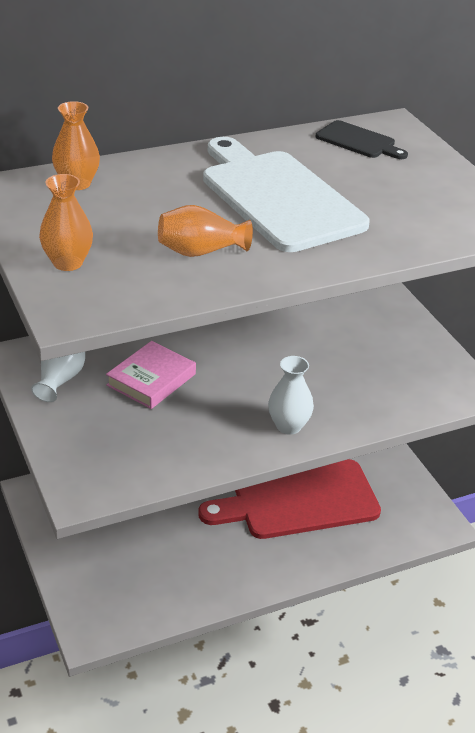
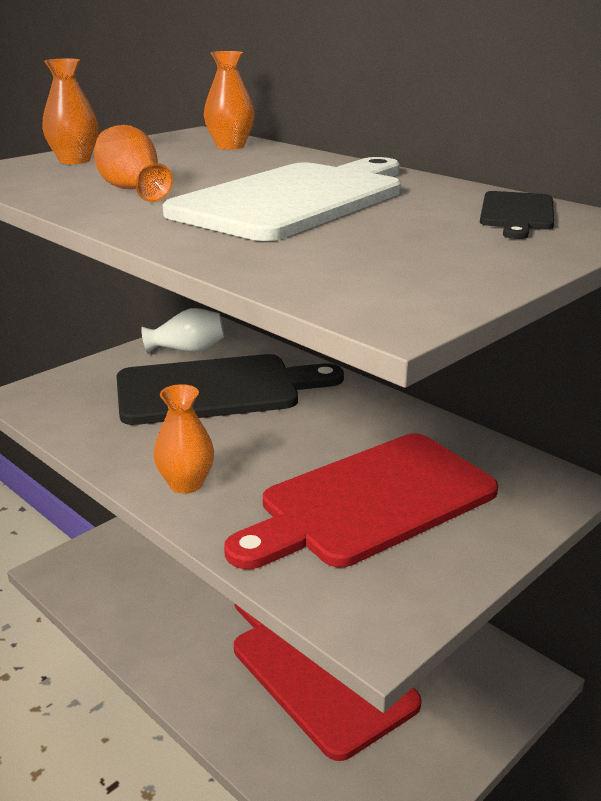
camera: 70 degrees right, 10 degrees down
(151, 379) = (216, 389): pink book -> black cutting board
(289, 426) = (186, 484): white vase -> orange vase
(352, 355) = (370, 502): none -> red cutting board

